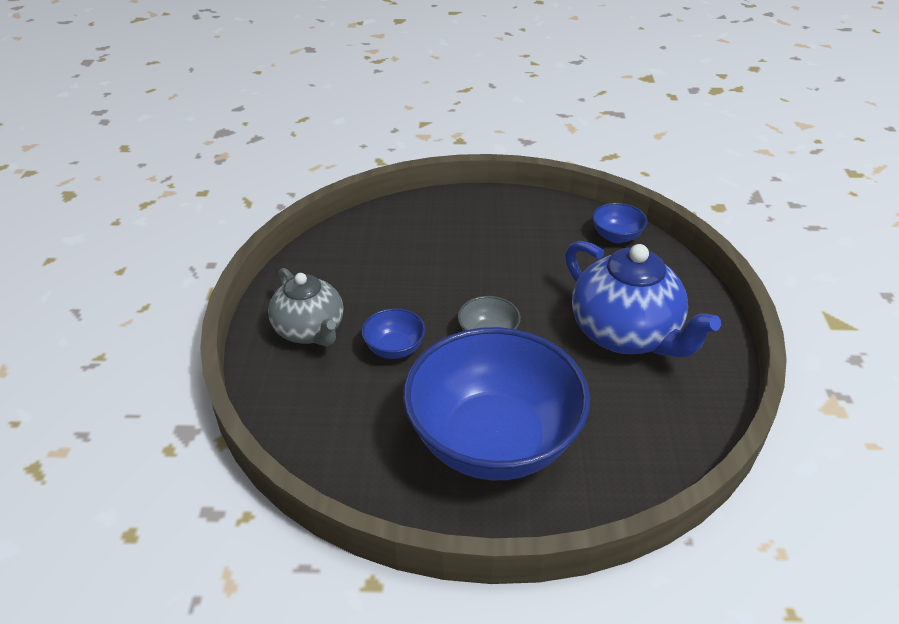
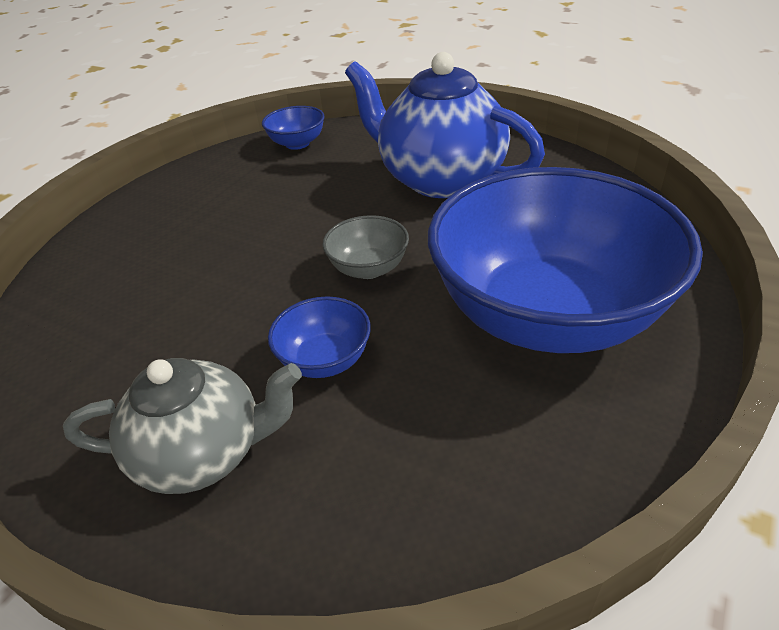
camera: 60 degrees left, 0 degrees up
(625, 334) = (440, 179): blue teapot -> blue teapot turned 135 degrees counterclockwise

